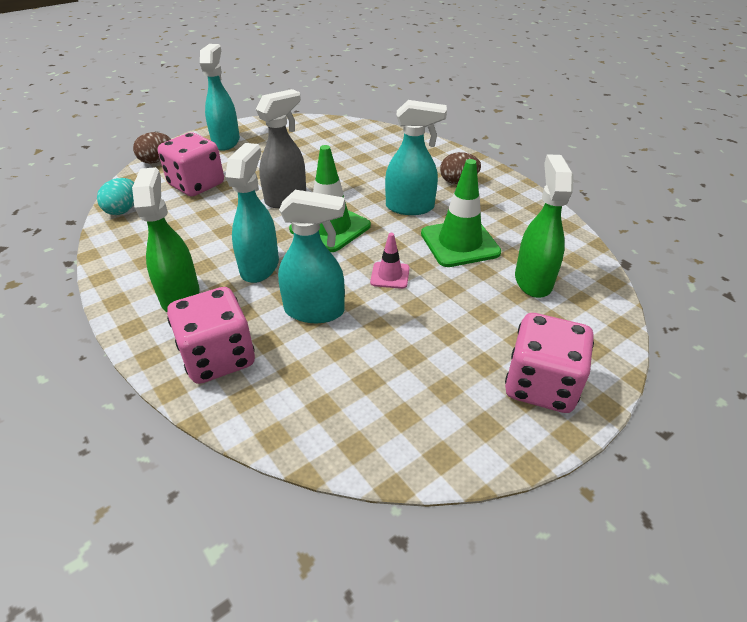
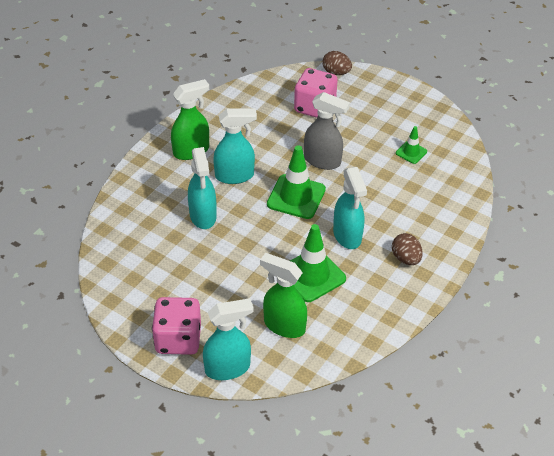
camera: 70 degrees right, 5 degrees up
(123, 210) = (265, 86): turquoise egg -> none
(218, 357) = (148, 187): pink dice -> none
(226, 142) = (387, 97): turquoise spray bottle -> turquoise spray bottle (228, 368)
(315, 147) = (411, 152): none -> green traffic cone
(390, 275) = (254, 244): pink traffic cone -> none
(533, 280) = (284, 325): green spray bottle -> green spray bottle turned 135 degrees counterclockwise

